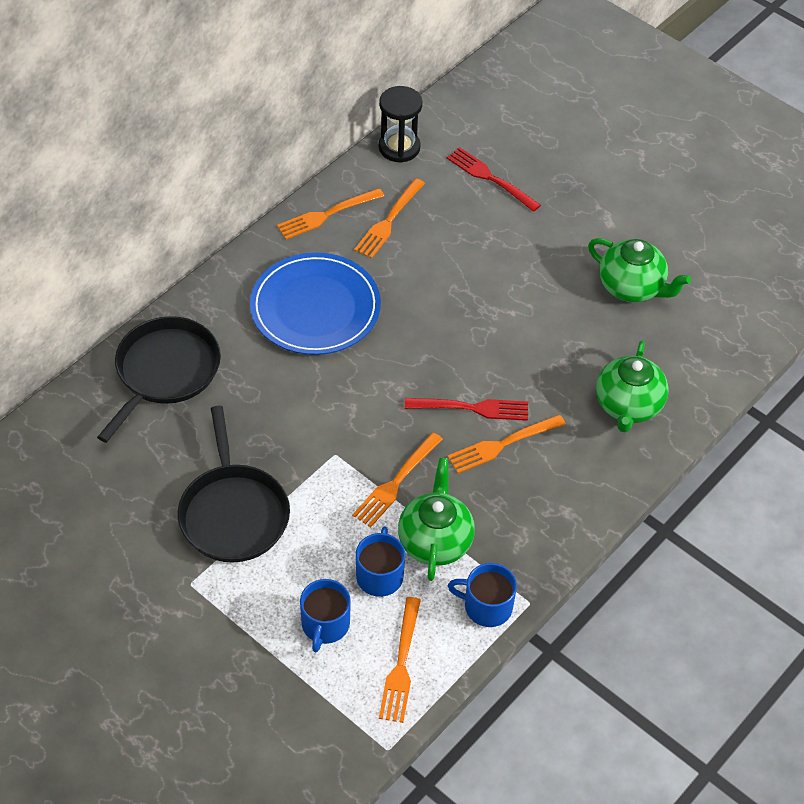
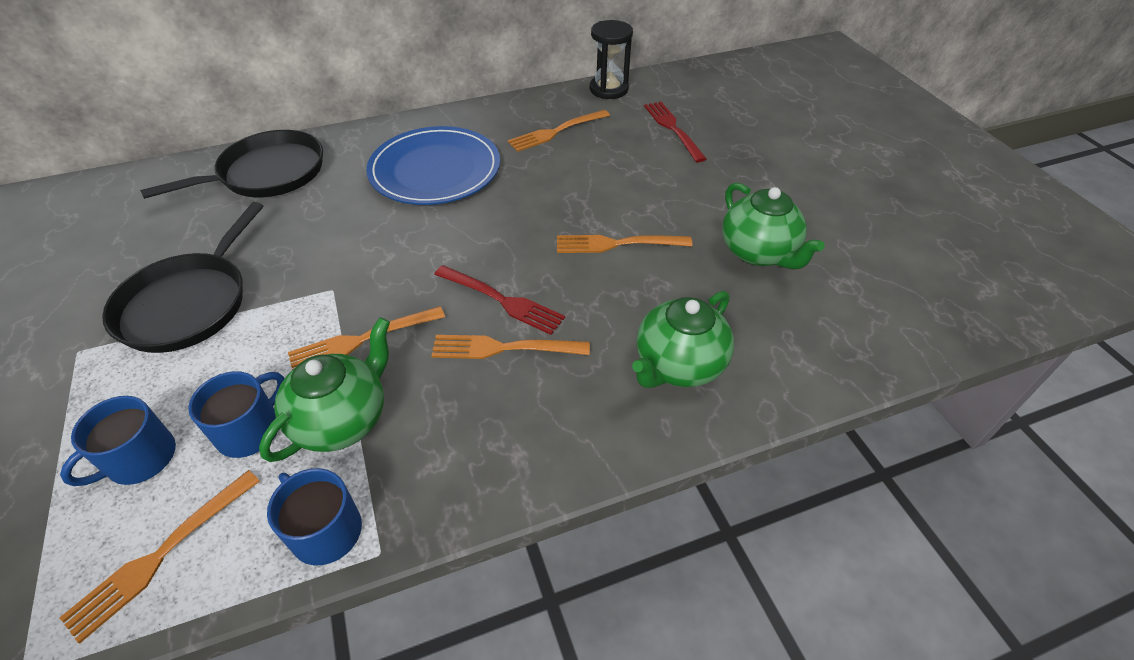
camera: 30 degrees right, 5 degrees down
(327, 214) = (508, 113): orange fork -> orange fork (617, 244)

